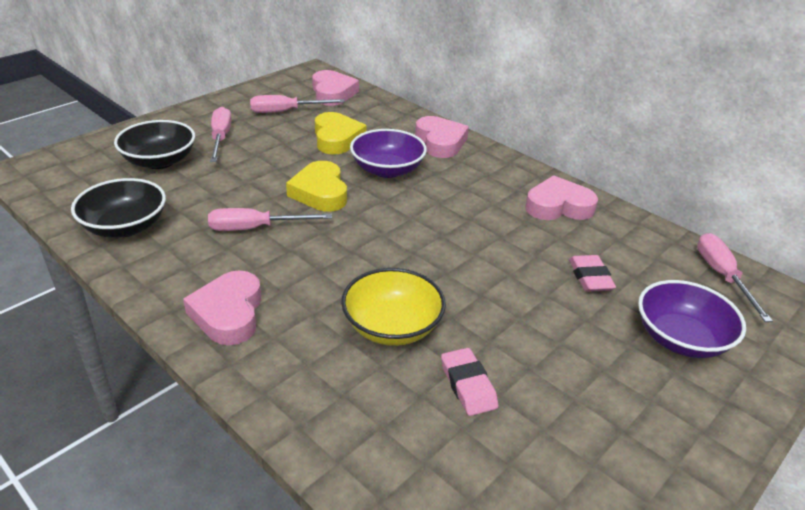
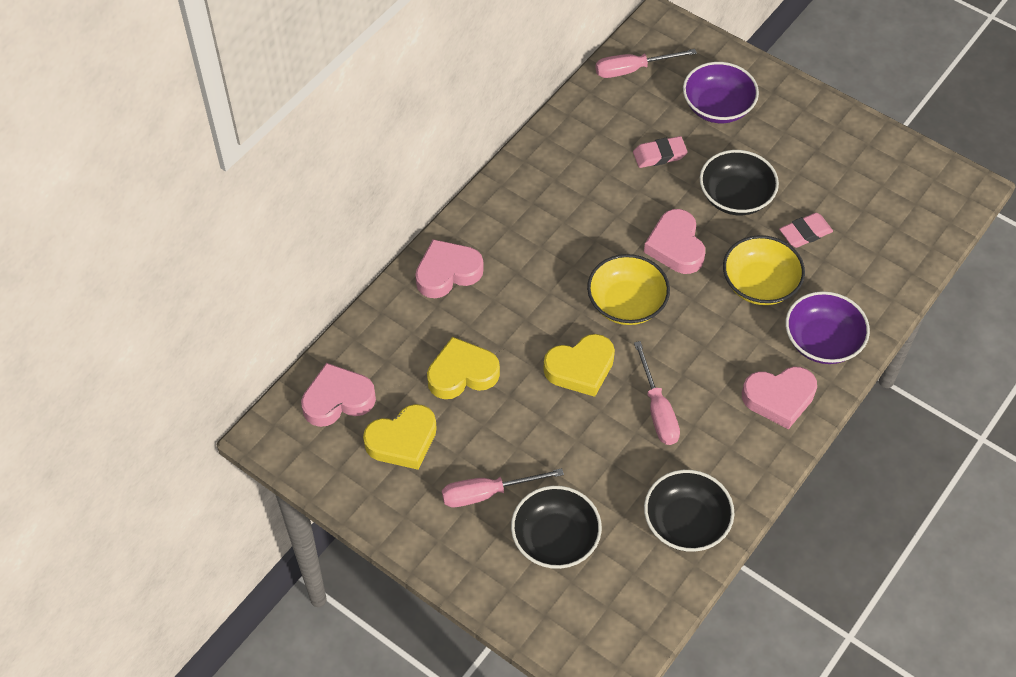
camera: 95 degrees left, 20 degrees up
(286, 111) = (402, 441): pink screwdriver -> yellow heart
(387, 170) = (520, 315): purple bowl -> purple bowl (822, 341)
(387, 227) = (626, 303): none -> yellow bowl
(529, 329) = (735, 197): none -> black bowl
(558, 206) = (555, 171): pink heart -> pink heart (675, 246)

